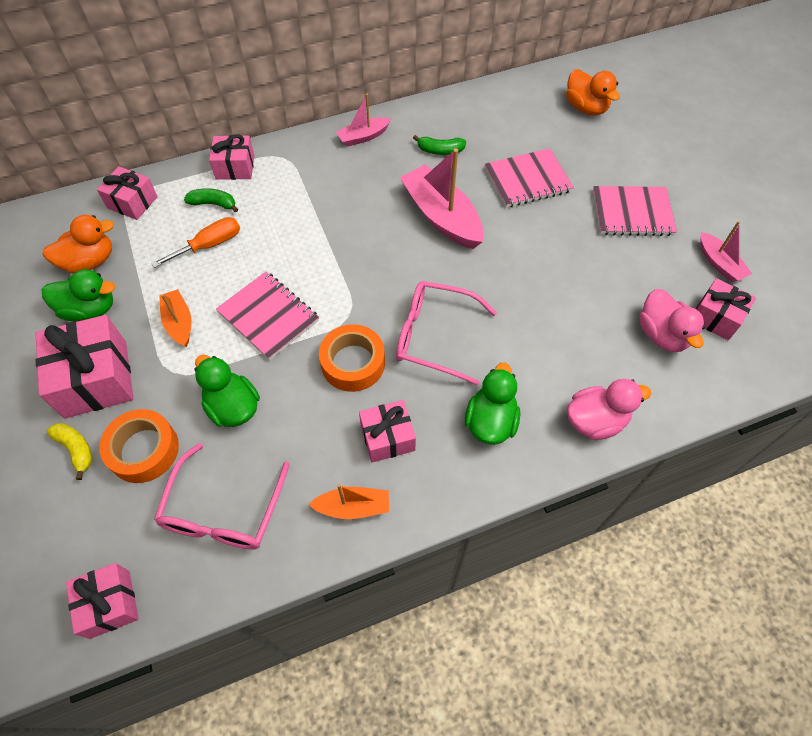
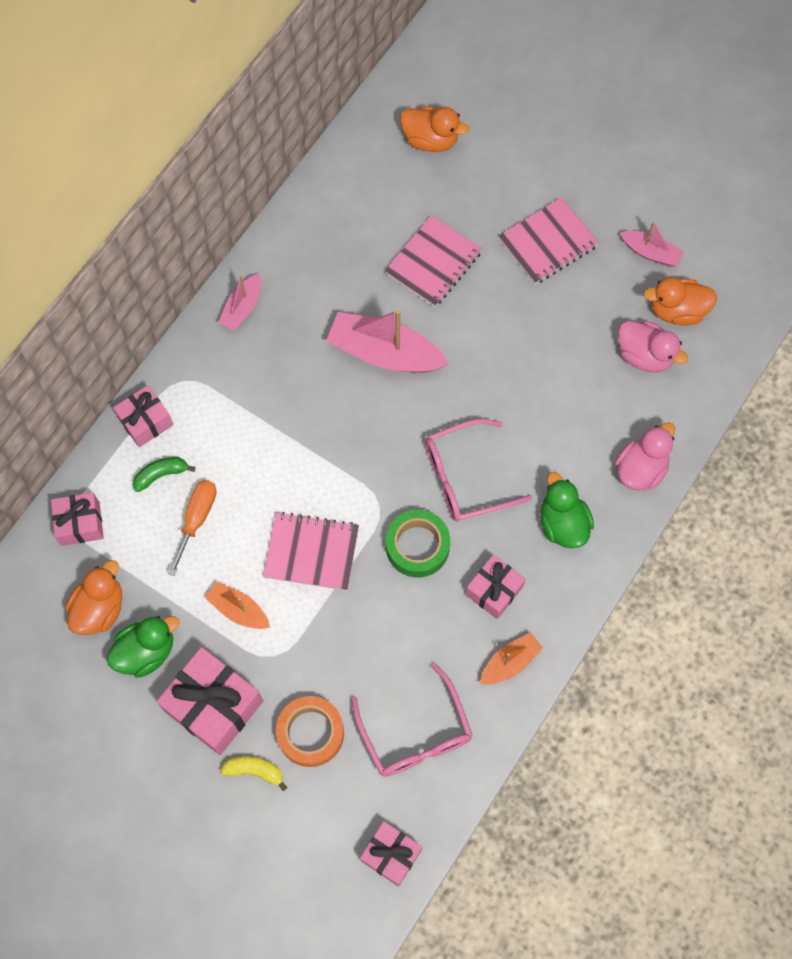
camera: 35 degrees left, 10 degrees up
(233, 407) = (351, 650): green duck -> none
(353, 363) = (417, 546): orange tape -> green tape
(440, 150) = (328, 278): green banana -> none
(716, 317) = (677, 311): pink gift -> orange duck

